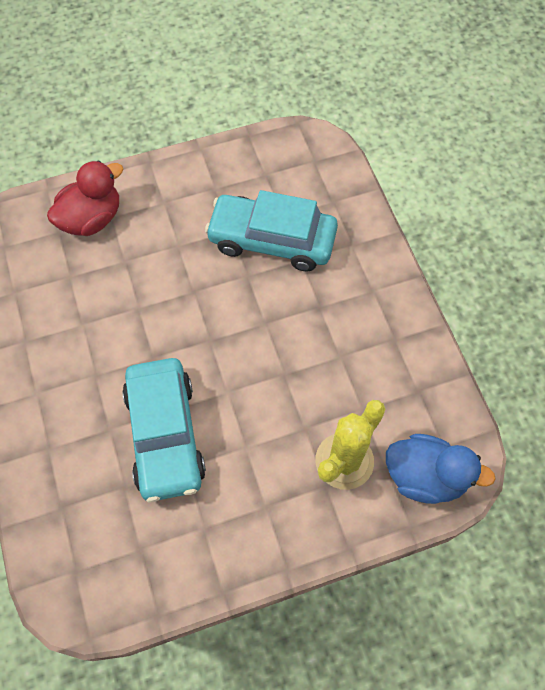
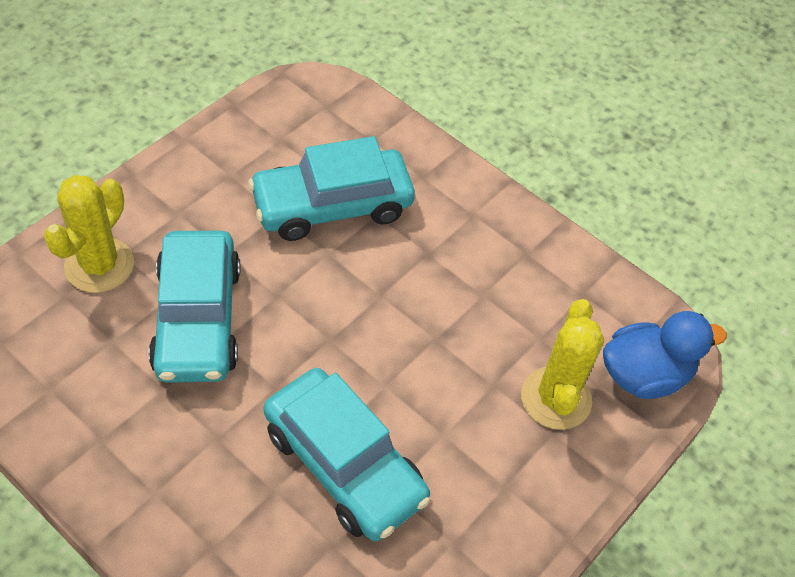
camera: 35 degrees left, 10 degrees down
(92, 219) = (99, 265): red duck -> yellow cactus
(131, 285) = (197, 319): none -> turquoise car

